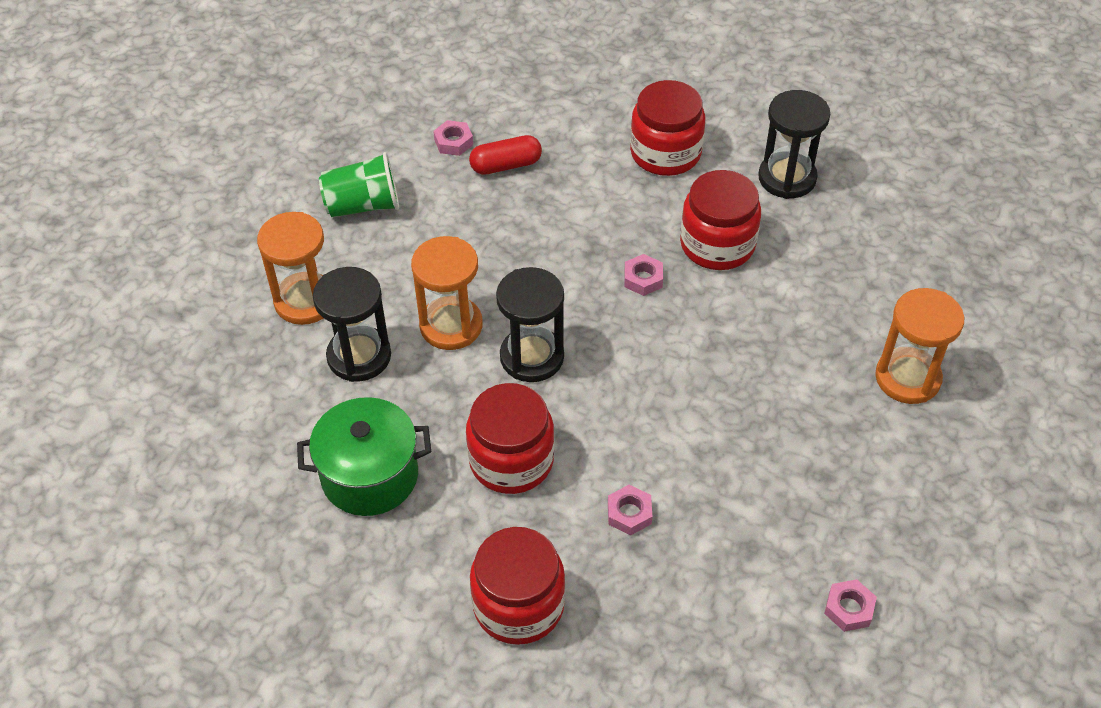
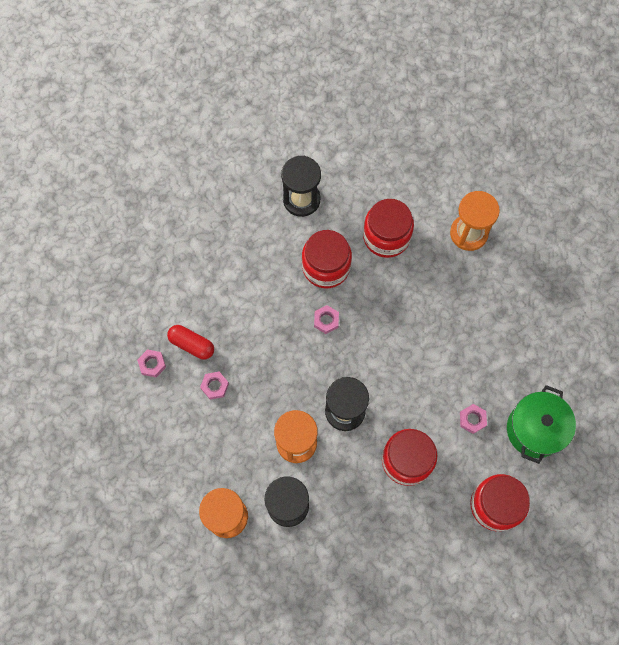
camera: 60 degrees left, 20 degrees up
(363, 205) = (171, 445): green cup -> none
(370, 476) = (374, 540): green pot -> green pot (534, 429)
(506, 165) = (192, 345): red capsule -> red capsule turned 75 degrees counterclockwise
(665, 153) = (240, 251): red jar -> red jar (386, 236)
(849, 608) = (579, 350): pink nut -> pink nut (215, 386)

